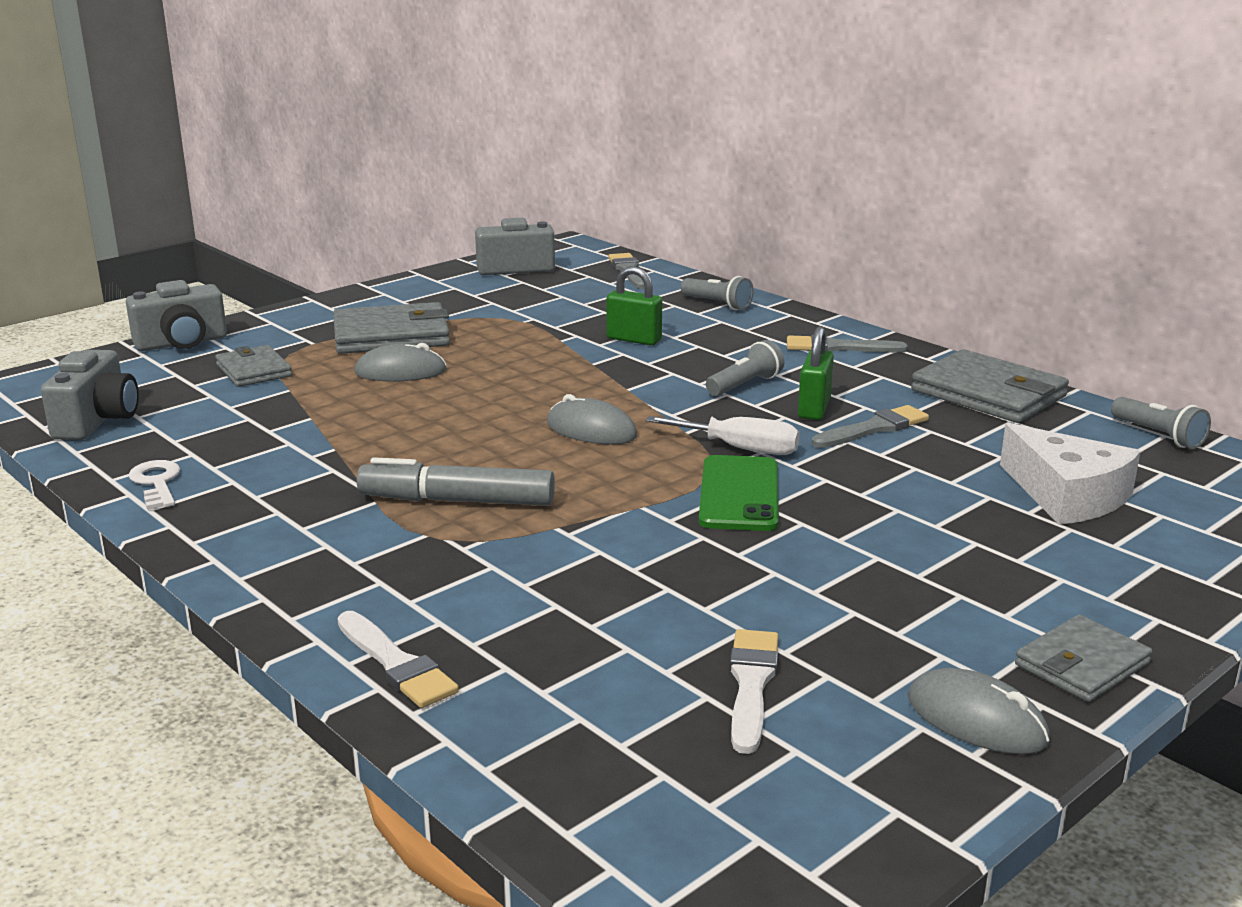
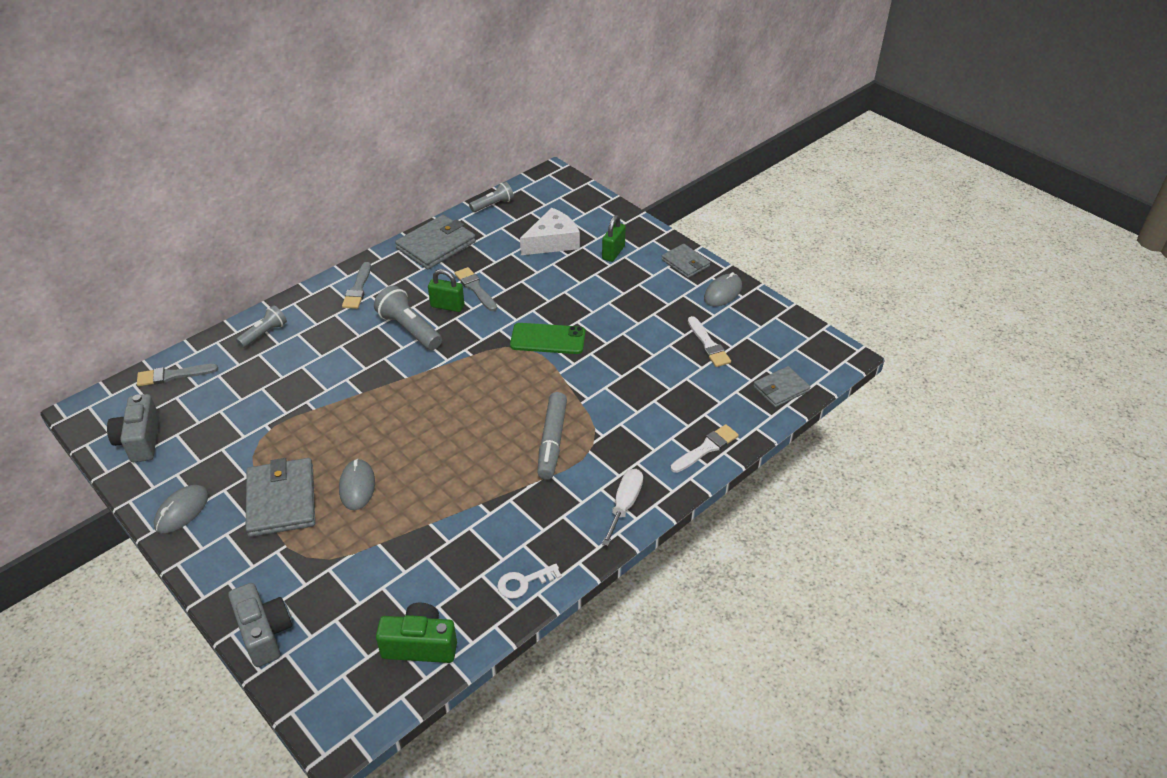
camera: 90 degrees left, 20 degrees up
(97, 421) = (420, 645): grey camera -> green camera
(254, 370) = (337, 571): grey wallet -> grey wallet (781, 389)
(591, 430) = (465, 391): grey mouse -> grey mouse (182, 511)
(634, 339) = (322, 374): green padlock -> green padlock (613, 253)
(740, 449) = (495, 336): white screwdriver -> white screwdriver (624, 505)
(745, 385) = (409, 329): grey flashlight -> grey flashlight, size x1.56
(751, 684) = (708, 344): white brush -> white brush turned 120 degrees counterclockwise

